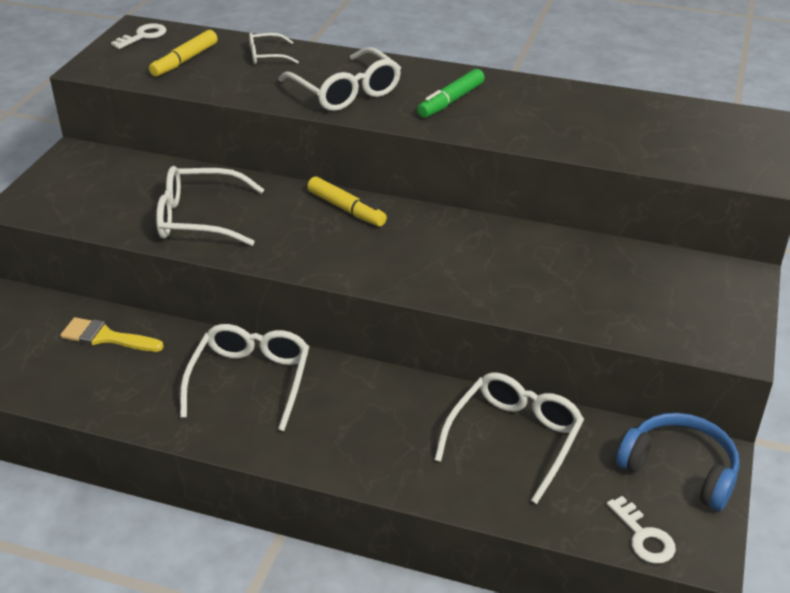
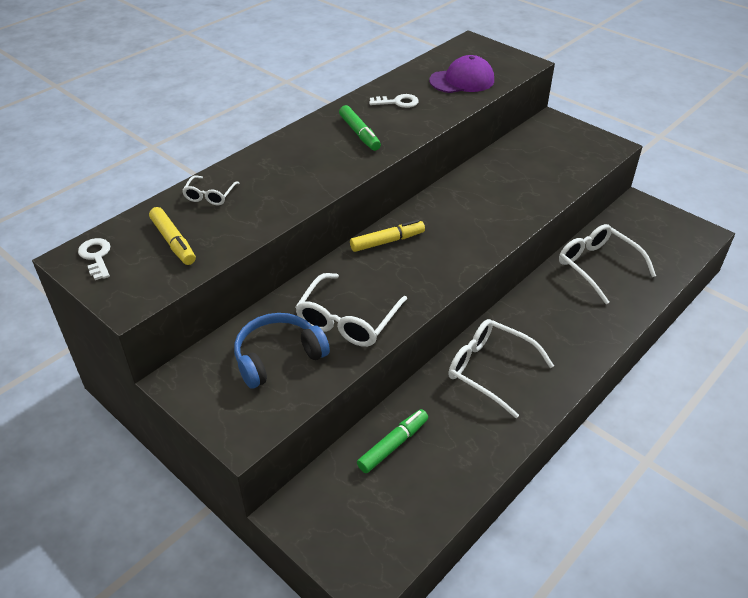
camera: 65 degrees left, 5 degrees up
(106, 337) = (393, 445): yellow brush -> green marker
(346, 91) = (306, 173): white glasses -> none
(643, 536) = (688, 247): white key -> white key (398, 102)
(651, 138) = (462, 80): none -> purple cap
(679, 469) = (643, 217): blue headphones -> blue headphones (278, 357)

